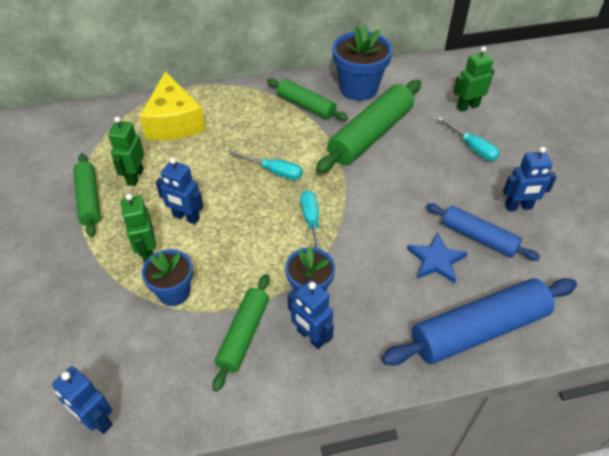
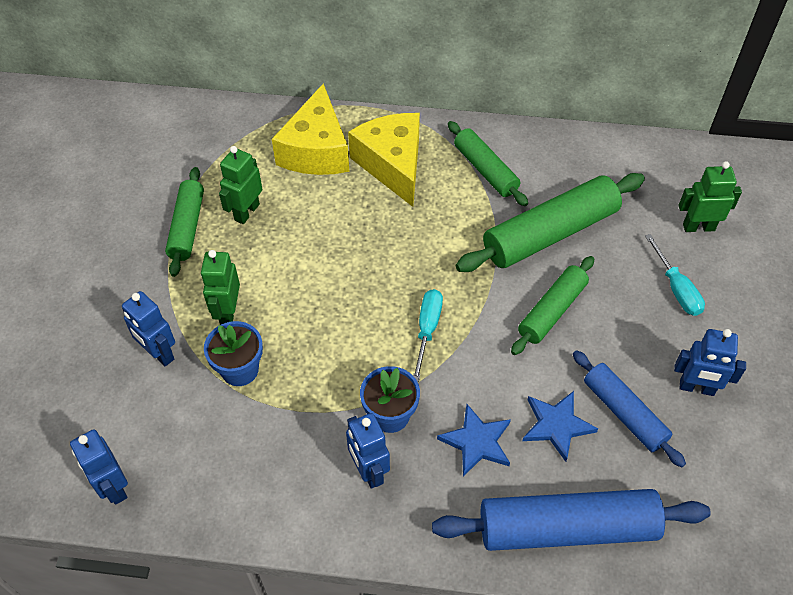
camera: 20 degrees right, 5 degrees up
(186, 217) = (285, 281): blue robot -> blue robot (159, 353)
(236, 118) = (392, 165): none -> yellow cheese
(244, 335) = (296, 444): green rolling pin -> green rolling pin (552, 311)
(274, 171) = (410, 251): turquoise screwdriver -> none
(358, 88) = (564, 162): blue flower pot -> none
(383, 289) = (476, 442): none -> blue star

